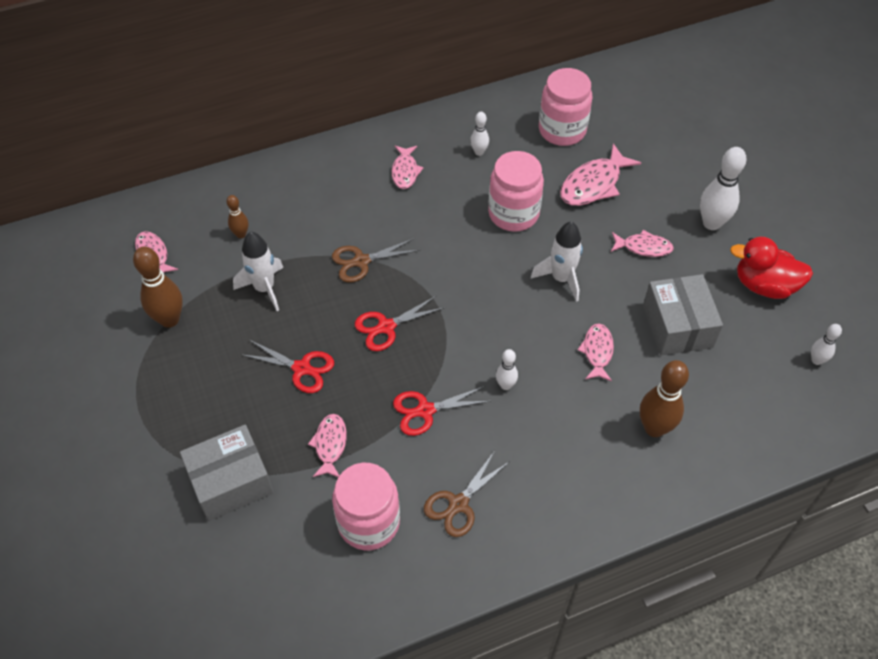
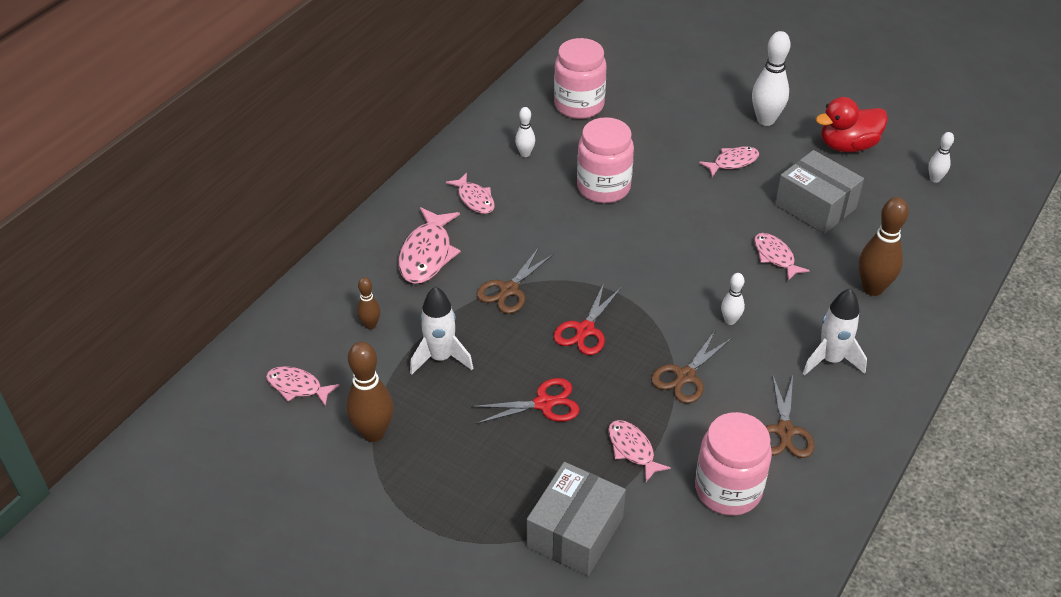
camera: 35 degrees left, 10 degrees down
(425, 410) = (685, 376): red scissors -> brown scissors
(561, 278) = (692, 217): white rocket -> white rocket (830, 360)
(593, 184) = (646, 134): pink fish -> pink fish (427, 254)

